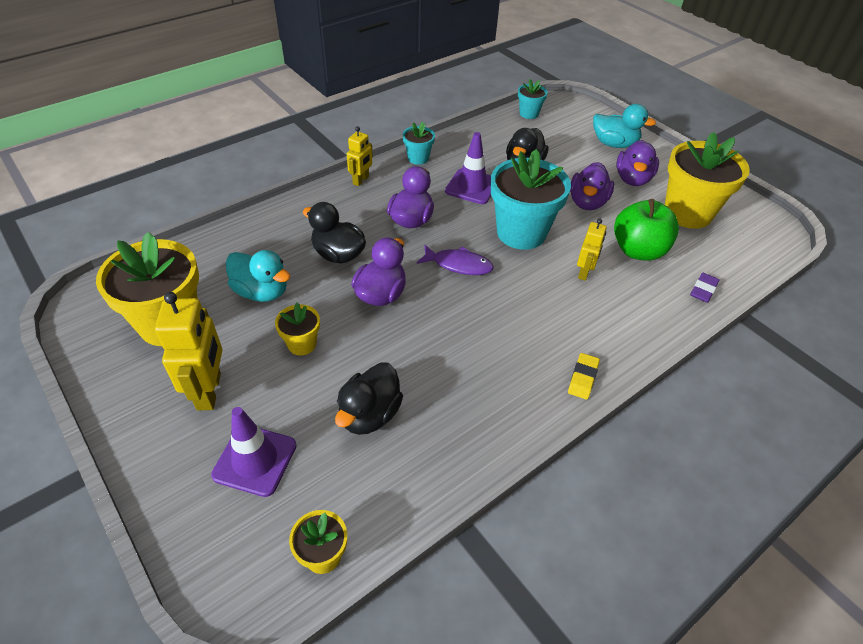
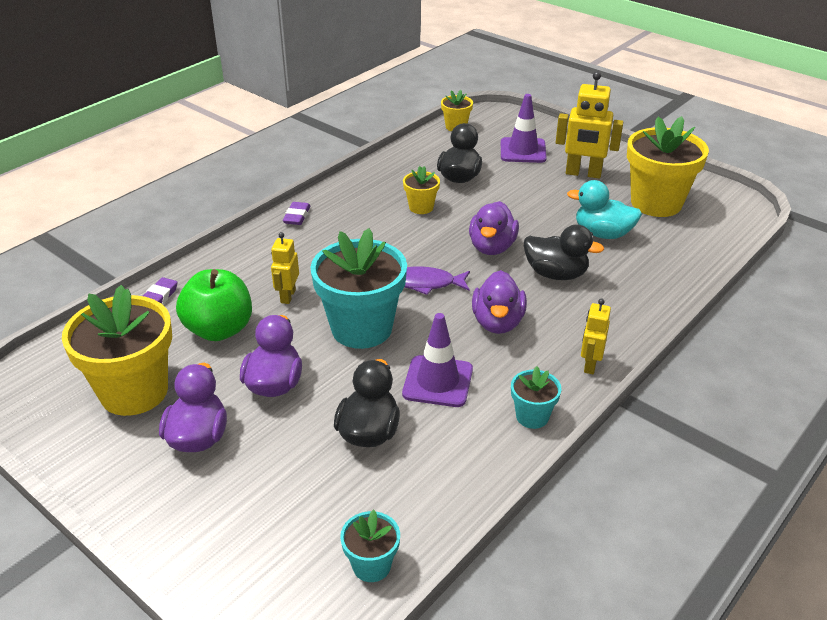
camera: 170 degrees right, 10 degrees down
(209, 391) = (583, 173): yellow robot -> yellow robot turned 60 degrees counterclockwise
(302, 344) = (537, 205): yellow flower pot -> yellow flower pot (421, 207)
(583, 378) = (297, 216): yellow eraser -> purple eraser
(614, 144) = (212, 512): turquoise duck -> none

